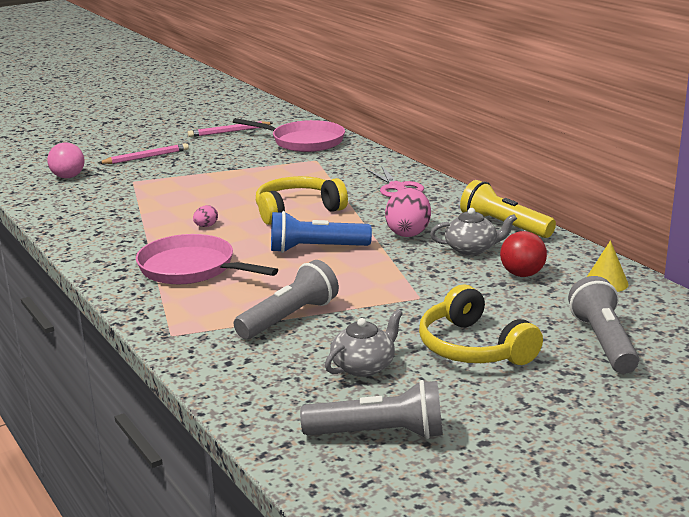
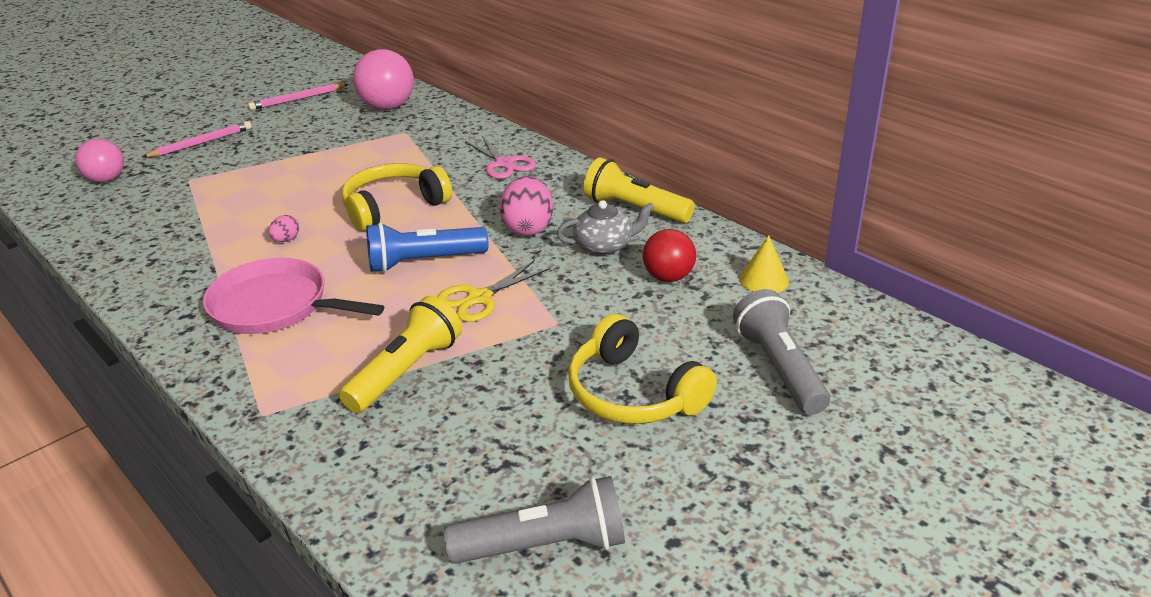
camera: 10 degrees left, 10 degrees up
(289, 318) = (406, 371): grey flashlight -> yellow flashlight
(304, 141) = (387, 107): pink pan -> pink ball
(358, 276) = (479, 298): none -> yellow scissors
(364, 366) = (508, 437): grey teapot -> none

